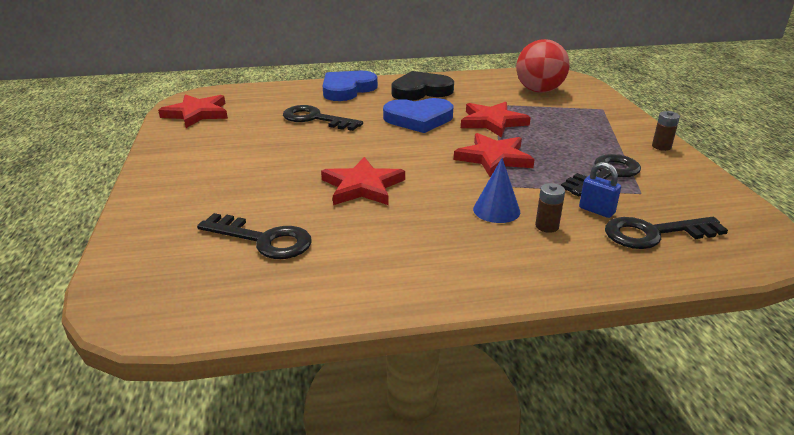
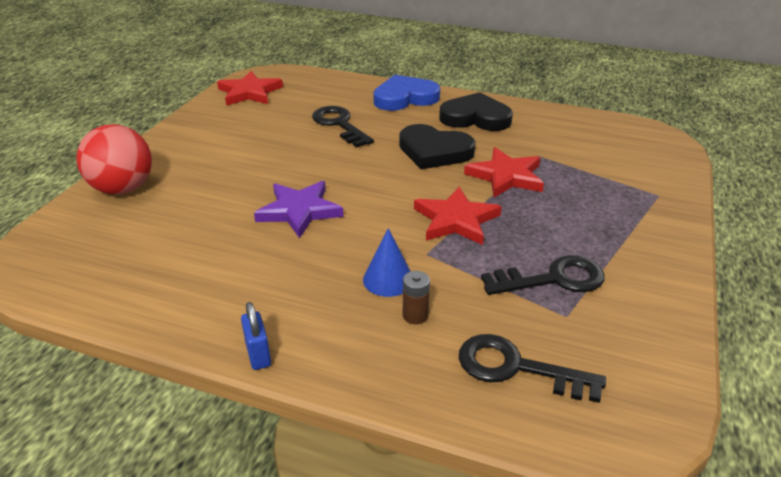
camera: 30 degrees right, 5 degrees up
(264, 240) = (168, 236): black key -> none
(362, 186) = (299, 211): red star -> purple star
(418, 119) = (434, 151): blue heart -> black heart
(539, 91) = (608, 151): red ball -> red ball (123, 189)
(596, 210) = (488, 318): blue padlock -> blue padlock (258, 355)
(661, 146) = (668, 267): brown battery -> none

